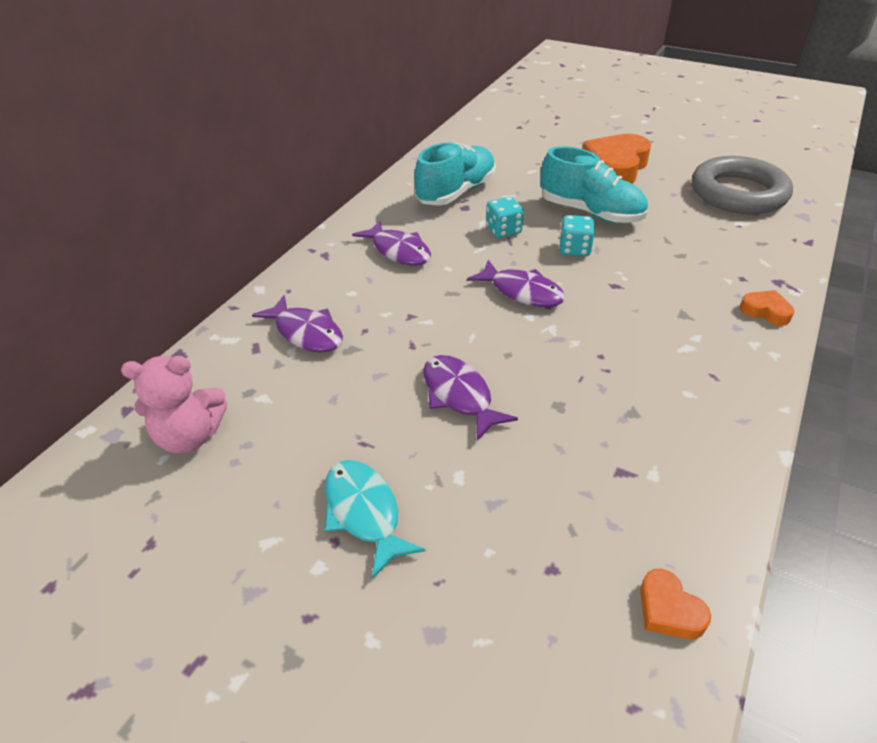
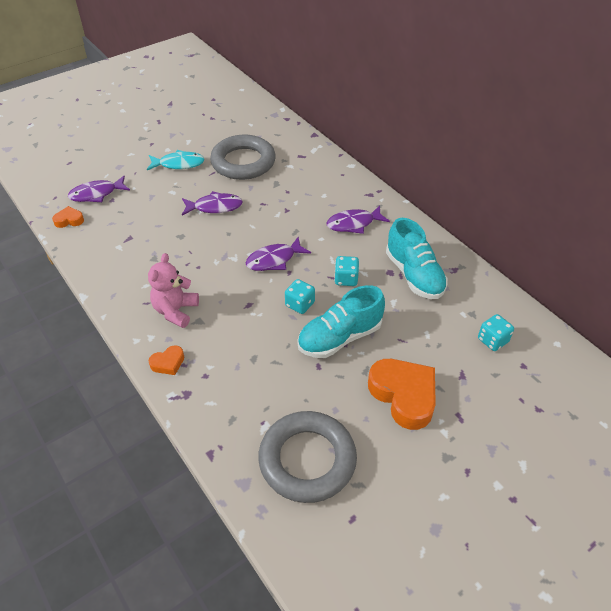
camera: 115 degrees right, 5 degrees up
(190, 436) = (257, 131): pink teddy bear -> pink teddy bear (175, 311)
(306, 333) = (300, 172): purple fish -> purple fish (96, 194)
(309, 413) = (243, 162): none -> grey ring
(505, 142) = (492, 340): none -> turquoise dice

